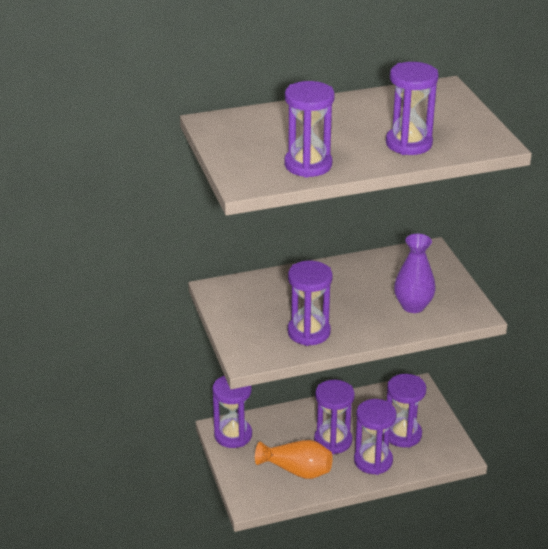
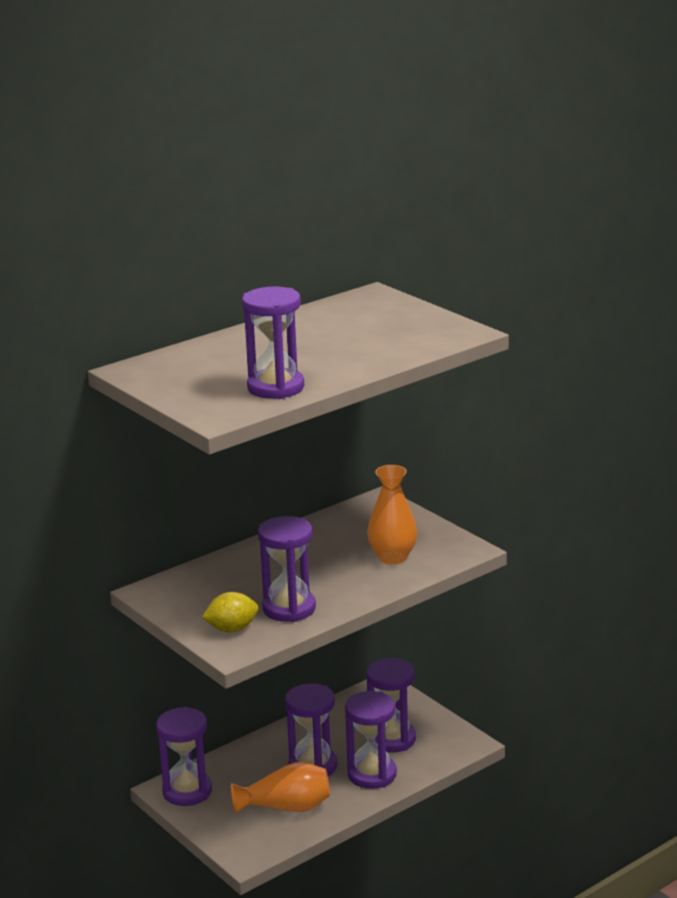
camera: 20 degrees left, 10 degrees down
(256, 339) = (232, 629): none -> yellow lemon
(408, 144) = (372, 349): purple hourglass -> none
(413, 306) = (392, 557): purple vase -> orange vase

